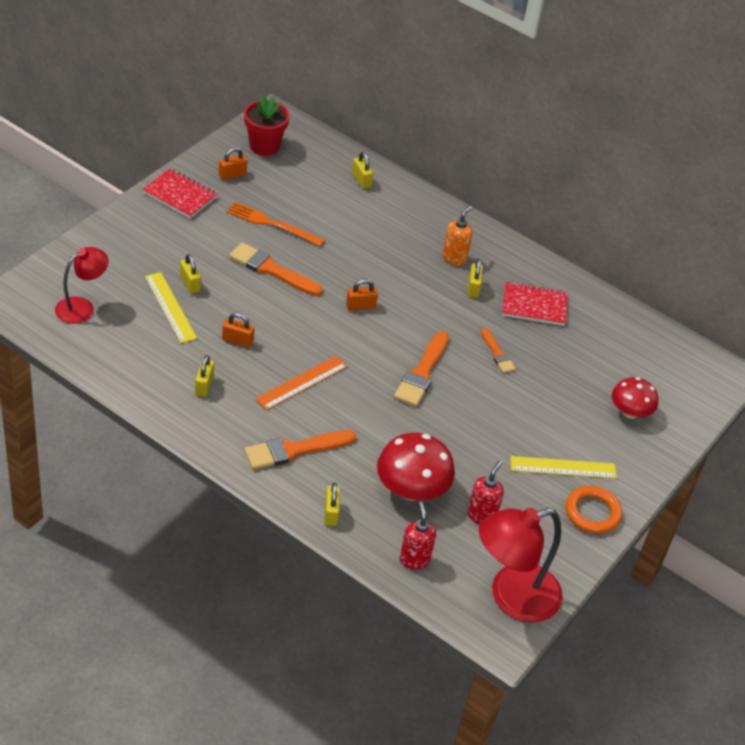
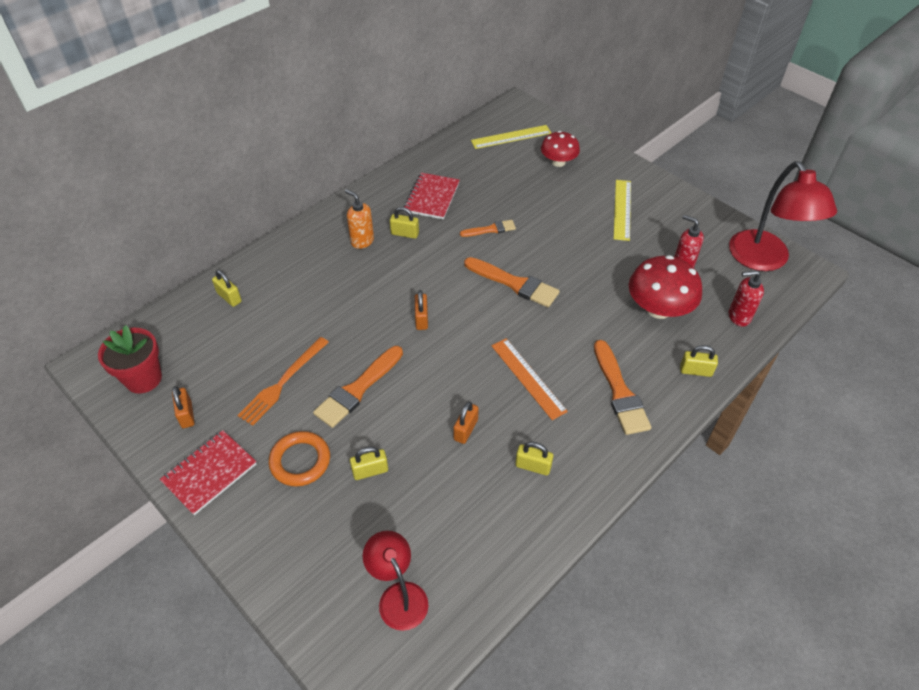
camera: 75 degrees left, 5 degrees up
(170, 307) = (407, 494): yellow ruler -> yellow ruler (511, 137)
(361, 180) = (229, 297): yellow padlock -> yellow padlock turned 60 degrees clockwise
(592, 512) = (668, 200): orange ring -> orange ring (300, 461)

